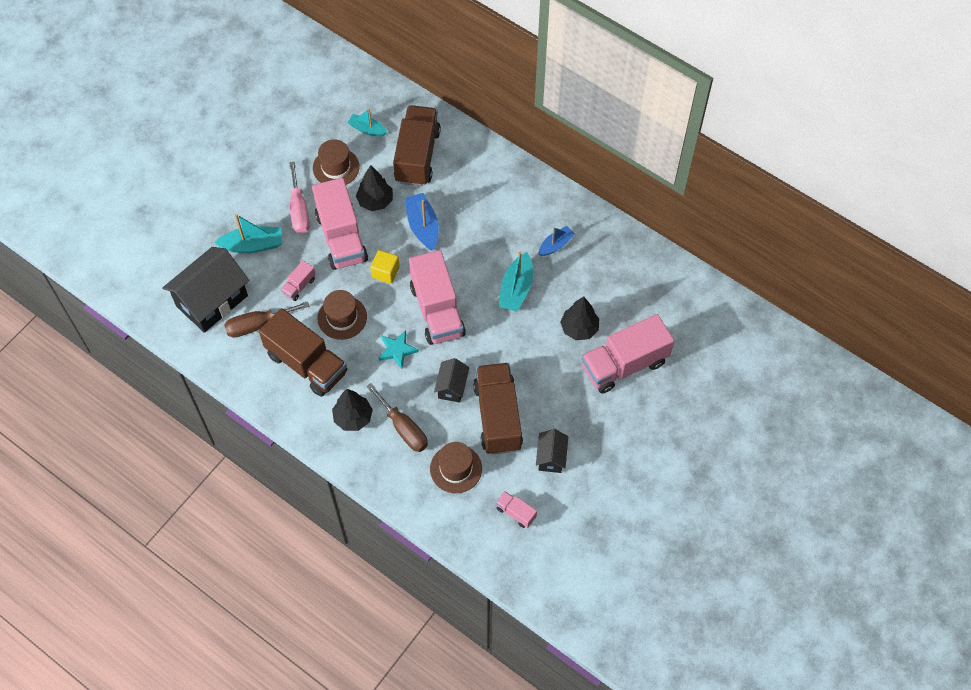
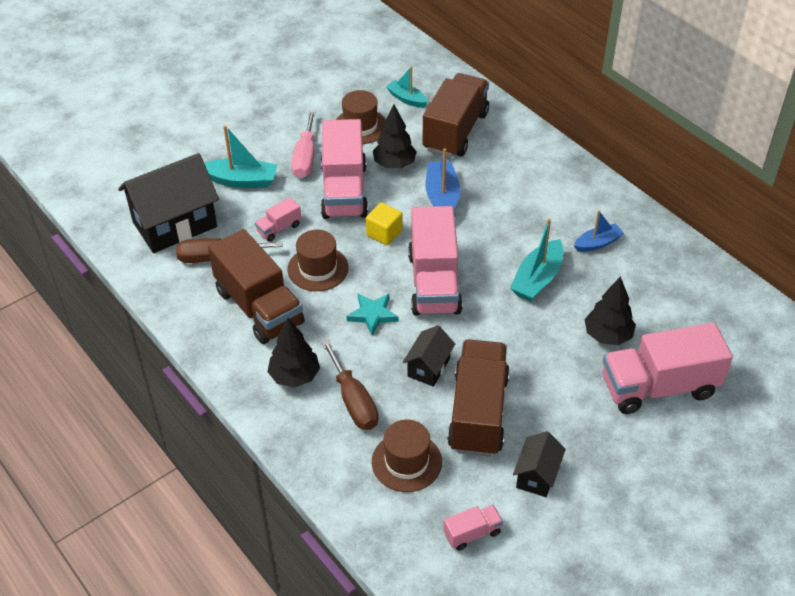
camera: 15 degrees right, 15 degrees down
(516, 512) = (472, 533): pink truck -> pink truck turned 105 degrees clockwise

